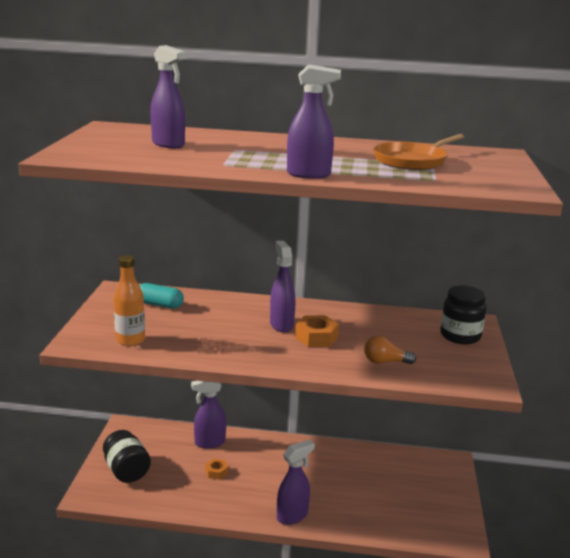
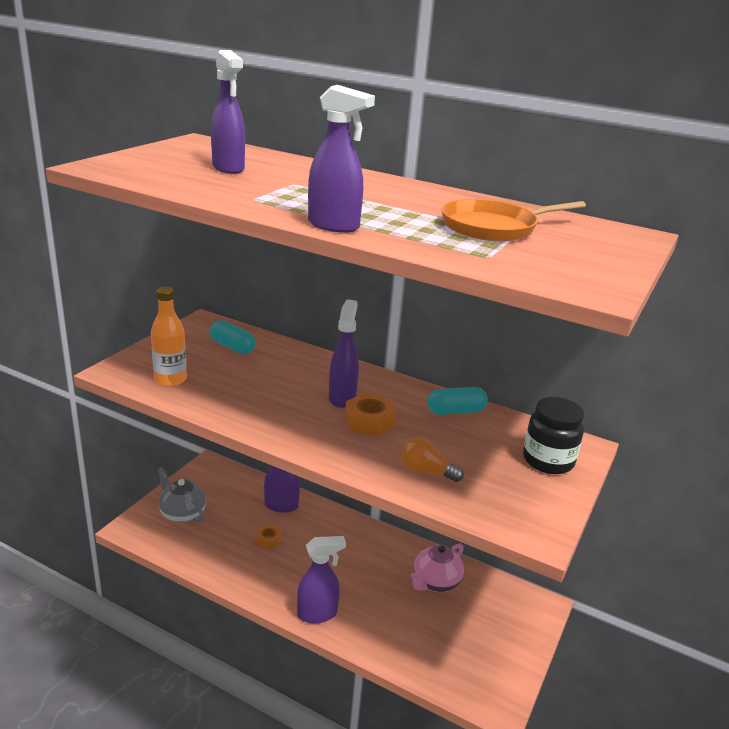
camera: 20 degrees right, 5 degrees up
(126, 471) = (182, 513): black jar -> grey teapot
(368, 467) = (435, 582): none -> pink teapot
(372, 317) = (456, 411): none -> turquoise capsule

